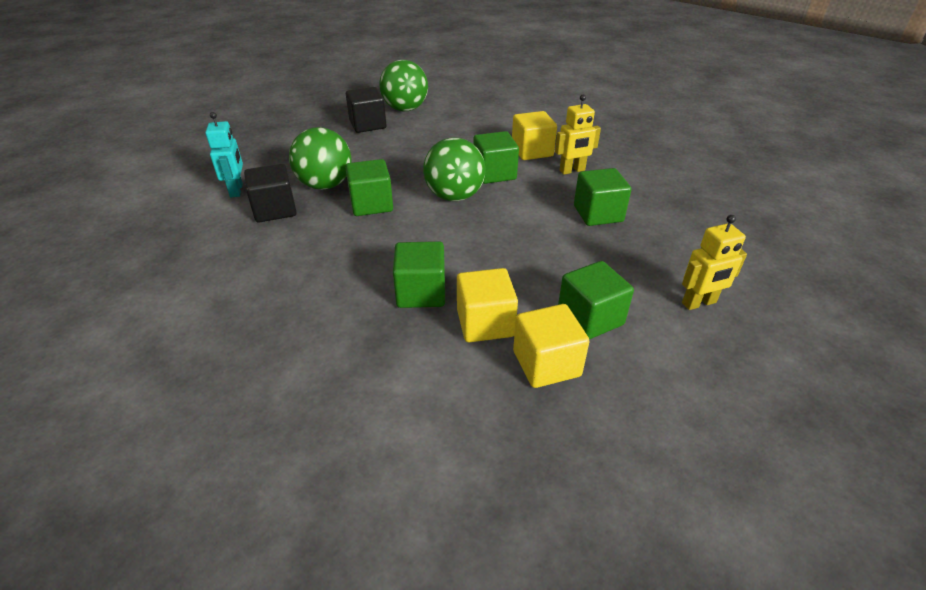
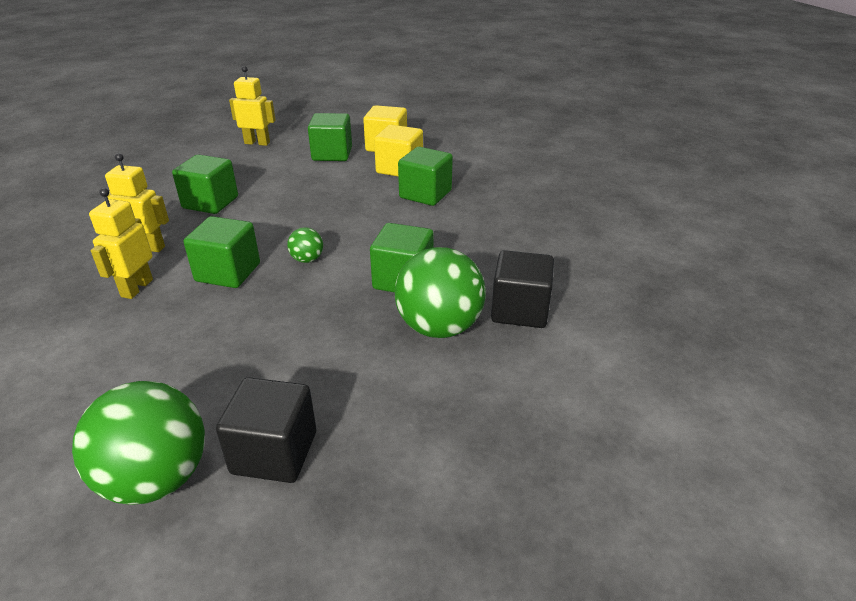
camera: 150 degrees left, 5 degrees down
(237, 190) = (566, 362): turquoise robot -> none
(454, 196) = (307, 259): green ball -> green ball, size x0.46
(532, 151) = (136, 288): yellow cube -> yellow robot

